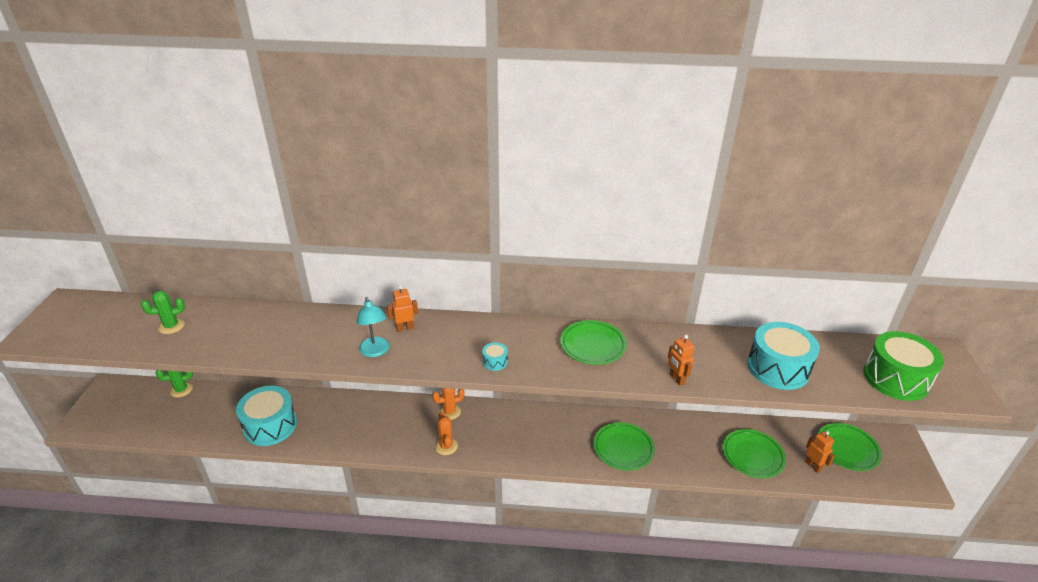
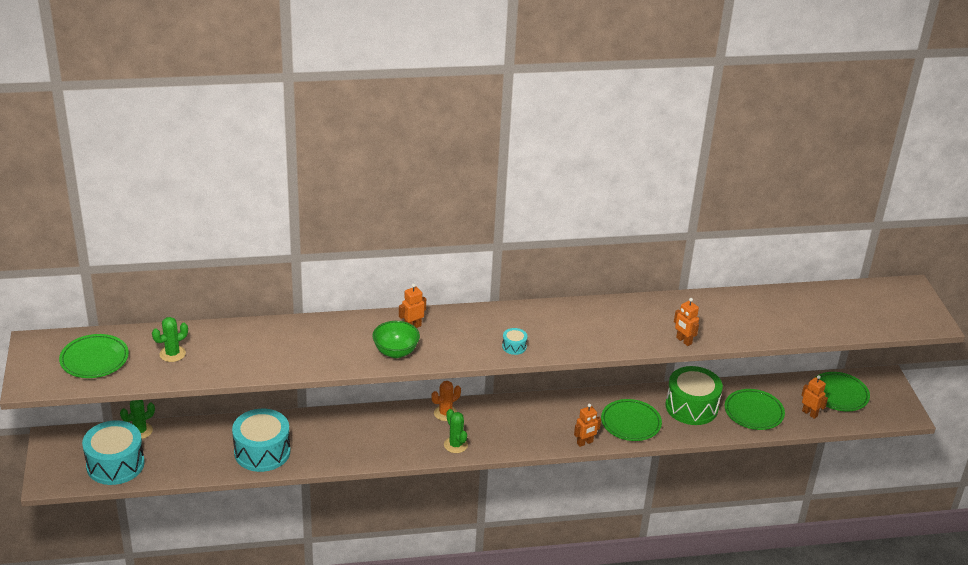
camera: 15 degrees left, 0 degrees up
(375, 352) = (396, 352): turquoise lamp -> green bowl
(446, 446) = (455, 445): orange cactus -> green cactus
(571, 463) = (585, 443): none -> orange robot
(592, 345) = (599, 320): green plate -> green plate (94, 359)
(778, 368) = (770, 320): turquoise drum -> turquoise drum (115, 464)
(896, 378) = (870, 316): green drum -> green drum (691, 407)

